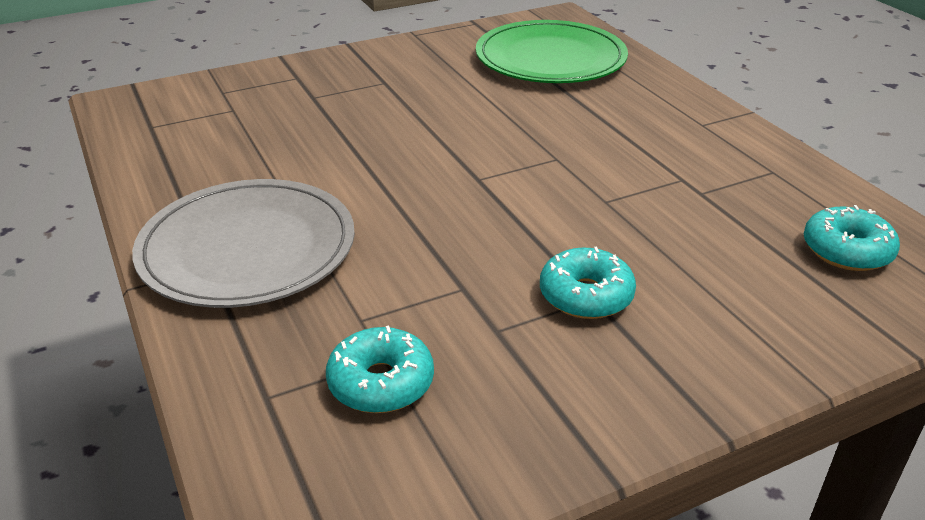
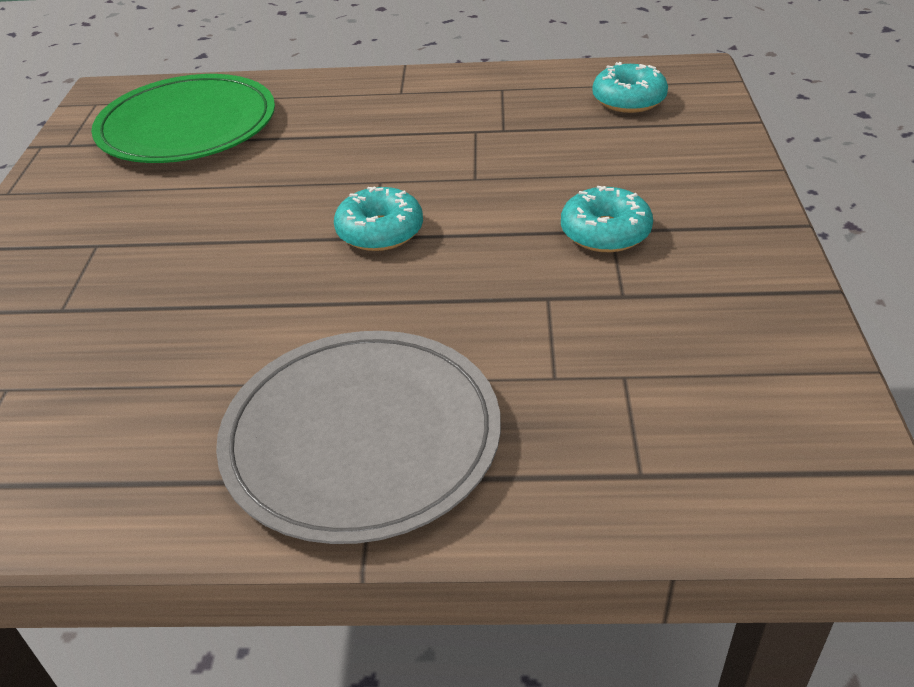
camera: 60 degrees left, 5 degrees up
(381, 382) = (659, 386): turquoise donut -> turquoise donut (380, 231)

